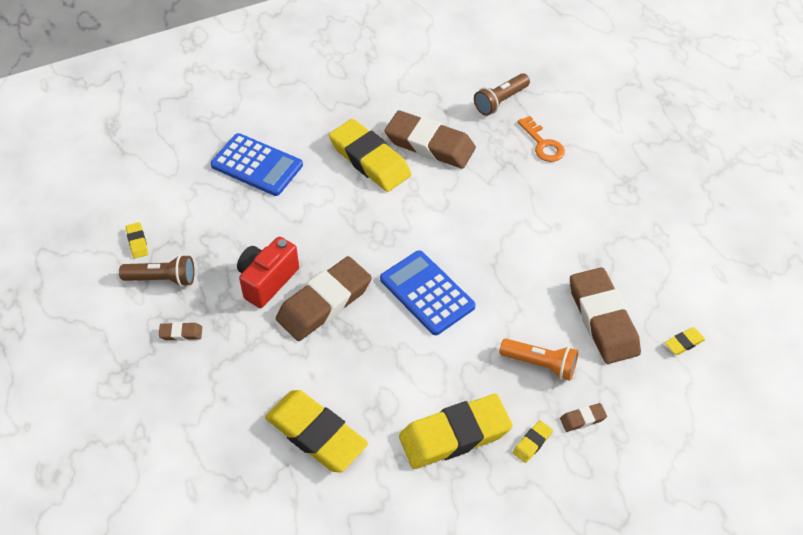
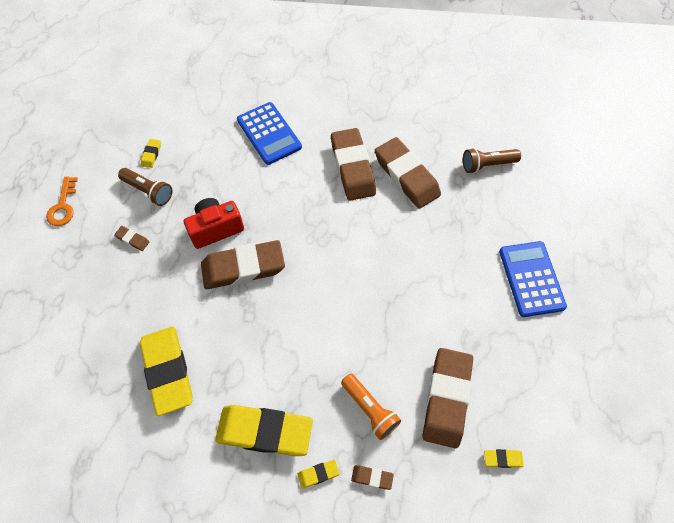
camera: 30 degrees right, 10 degrees up
(370, 160) = (352, 167): yellow eraser -> brown eraser
(427, 293) = (322, 299): blue calculator -> blue calculator (531, 279)
(543, 144) = (498, 218): orange key -> orange key (63, 206)

